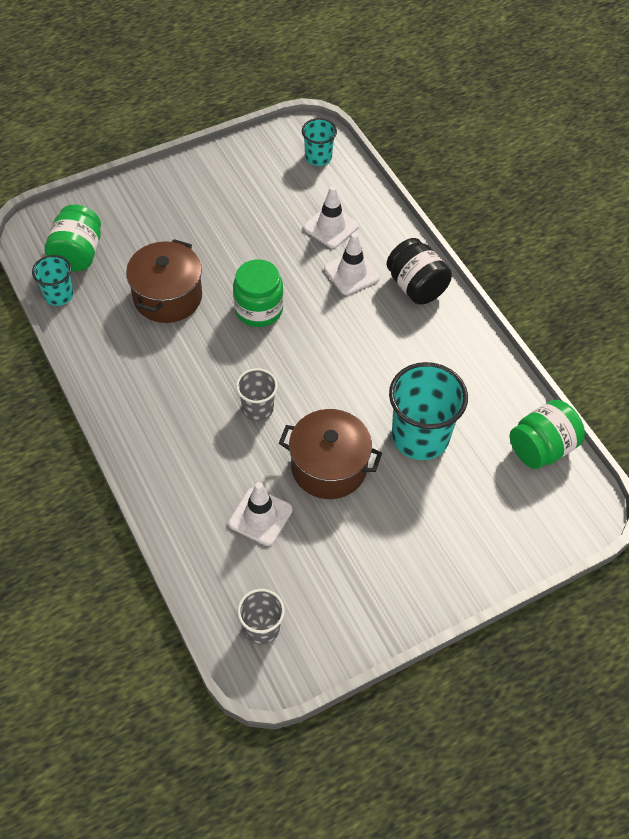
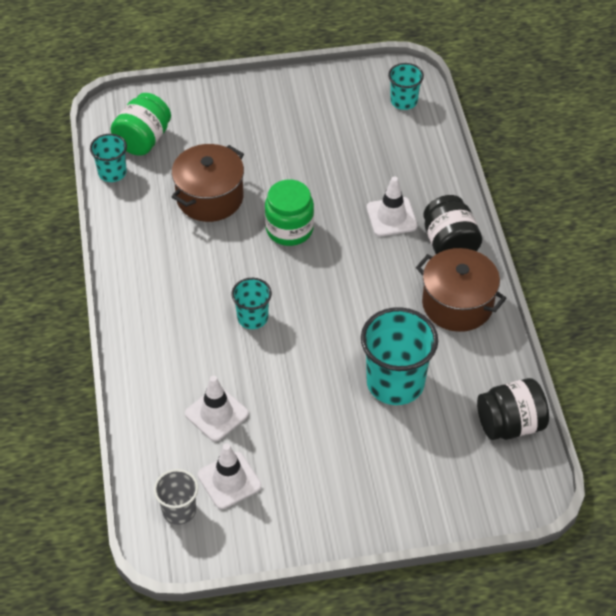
camera: 20 degrees right, 5 degrees down
(257, 408) = (252, 318): grey cup -> turquoise cup
(329, 467) = (297, 387): brown pot -> brown pot (457, 304)
(331, 227) = (389, 169): white traffic cone -> white traffic cone (229, 480)
(541, 448) = (510, 424): green jar -> black jar

